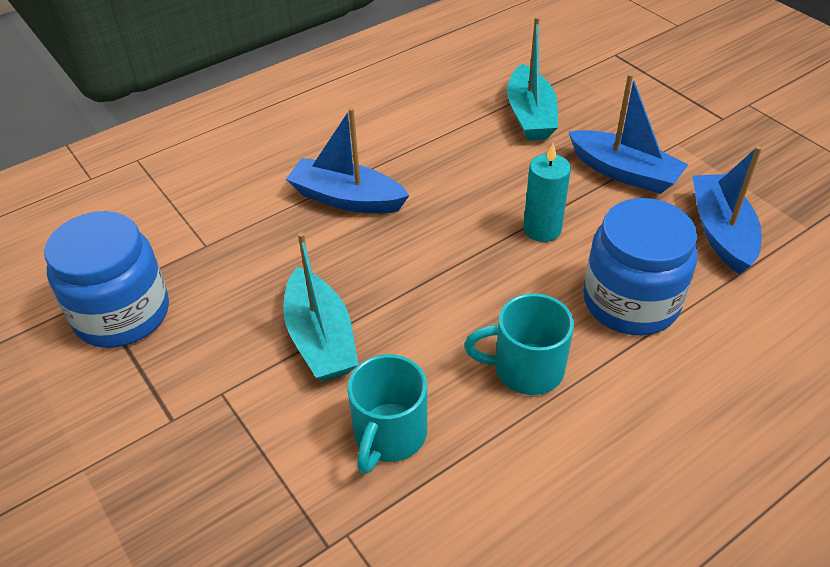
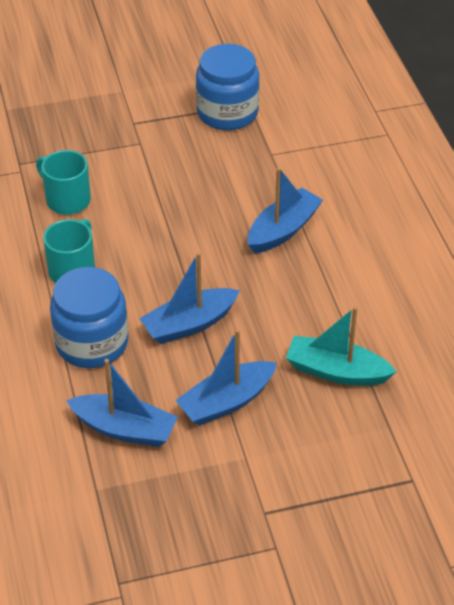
camera: 110 degrees right, 0 degrees up
(320, 339) = (155, 189): turquoise boat -> none
(542, 229) = (189, 324): turquoise candle -> blue boat

